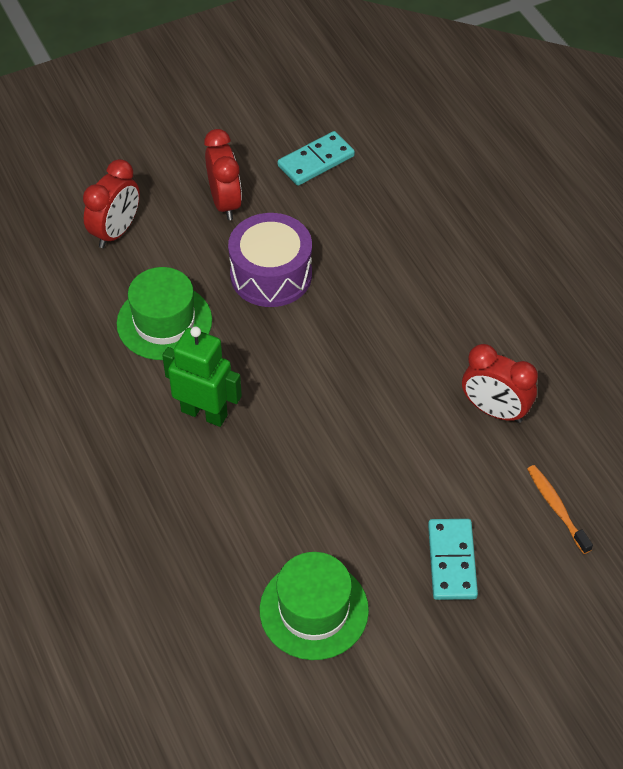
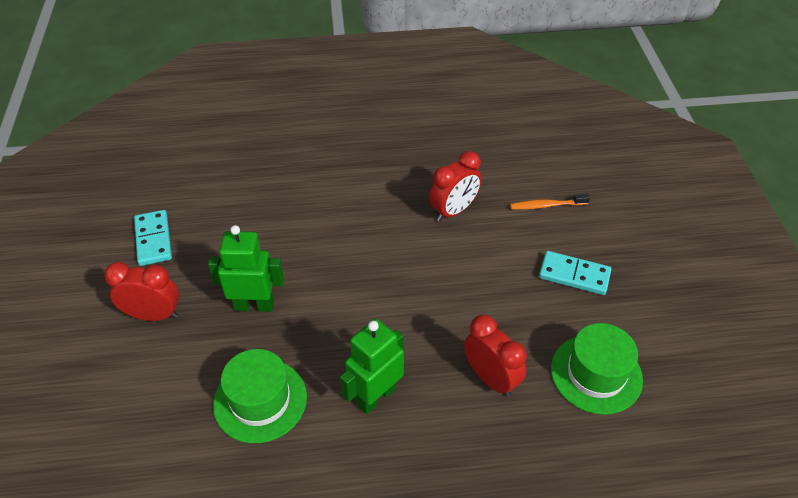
camera: 70 degrees left, 5 degrees down
(116, 231) = (128, 412): red clock -> red clock (491, 378)
(271, 275) = (254, 305): purple drum -> green robot

